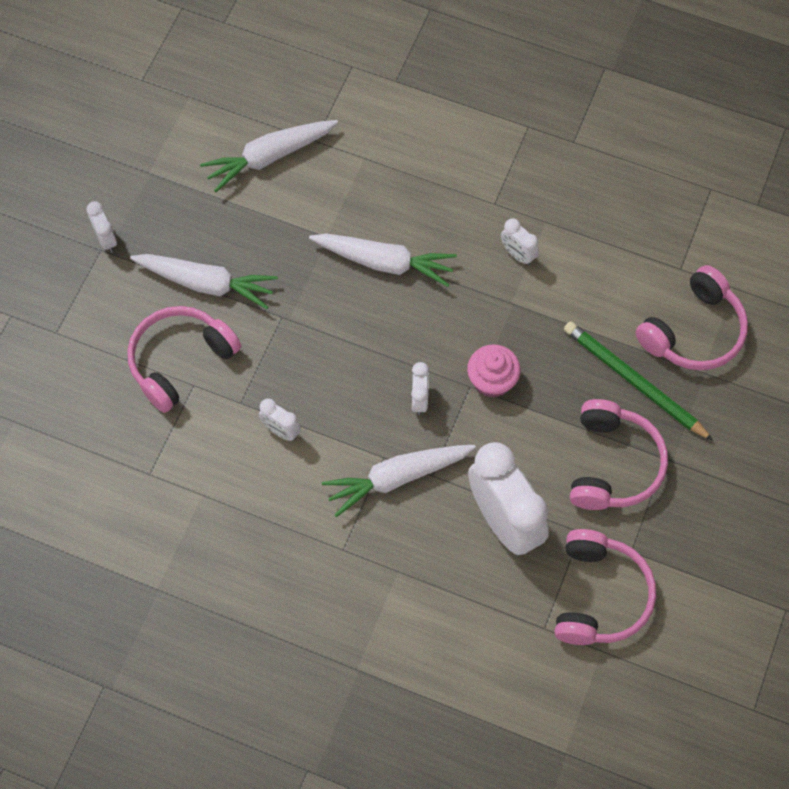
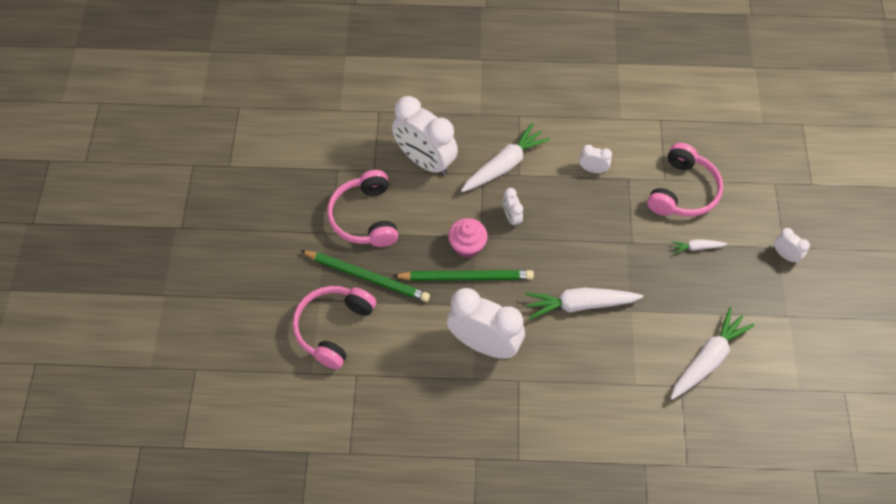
camera: 160 degrees right, 5 degrees down
(206, 283) = (697, 247): white carrot -> white carrot, size x0.49
(509, 341) = (466, 277): none -> green pencil
(518, 254) = (484, 344): white clock -> white clock, size x2.24
(600, 596) = (350, 138): pink headphones -> none

